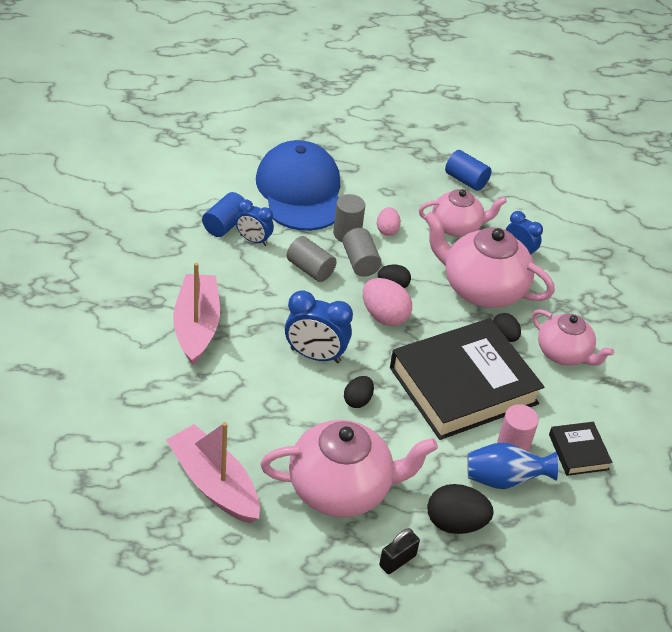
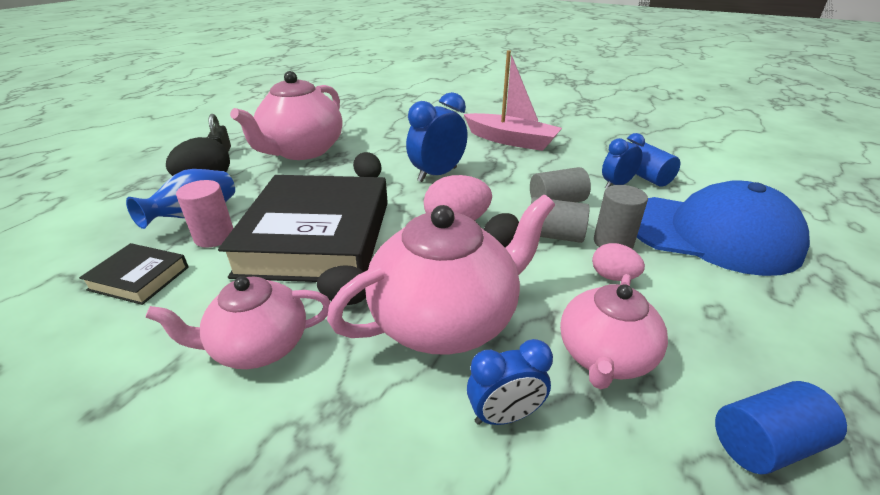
camera: 125 degrees right, 10 degrees down
(214, 484) = (364, 119): pink boat -> none

